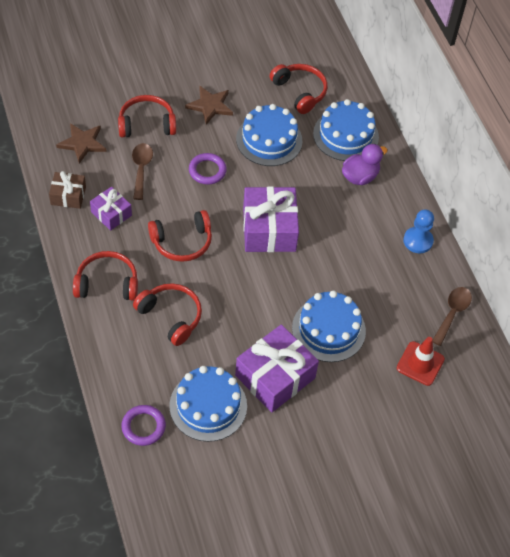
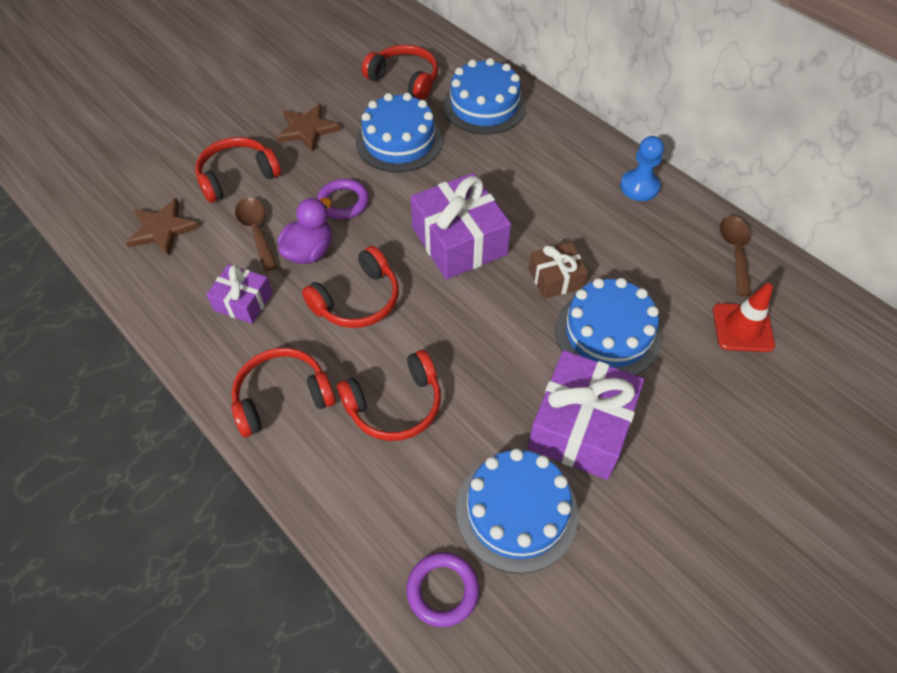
camera: 20 degrees left, 0 degrees up
(68, 195) = (172, 301): brown gift -> brown gift (555, 278)
(171, 316) = (395, 405): red headphones -> red headphones turned 135 degrees clockwise
(360, 176) = (528, 142): purple duck -> purple duck (309, 251)

